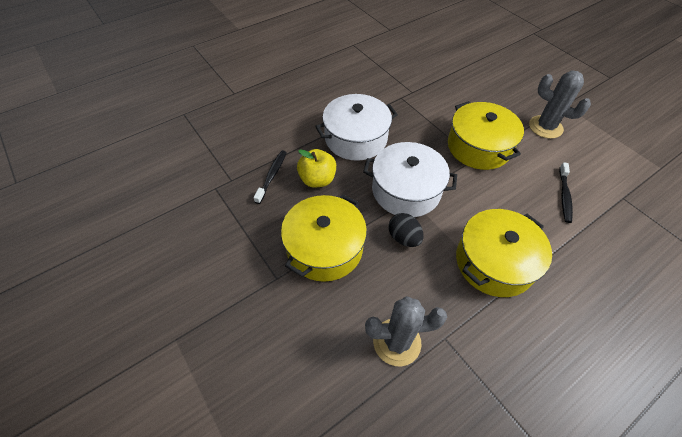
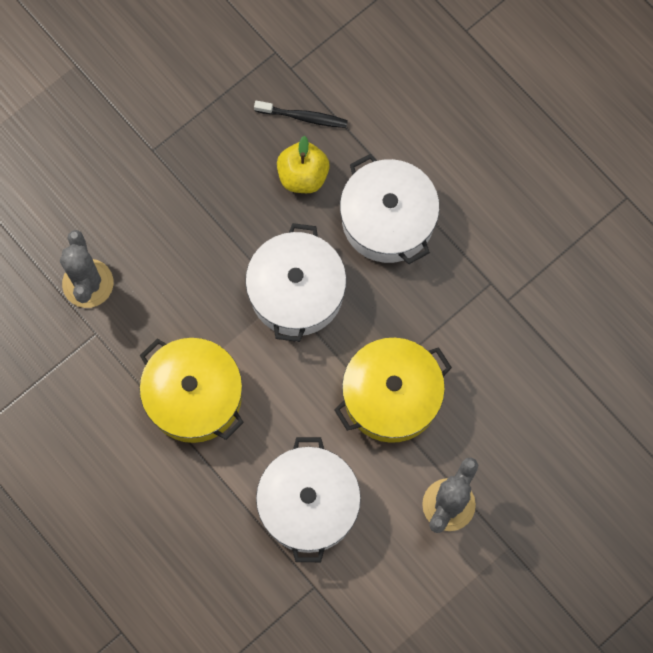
camera: 85 degrees right, 20 degrees up
(324, 248) = (197, 197): yellow pot -> none
(404, 238) = (219, 289): black egg -> none
(564, 196) = (308, 504): black toothbrush -> white pot

